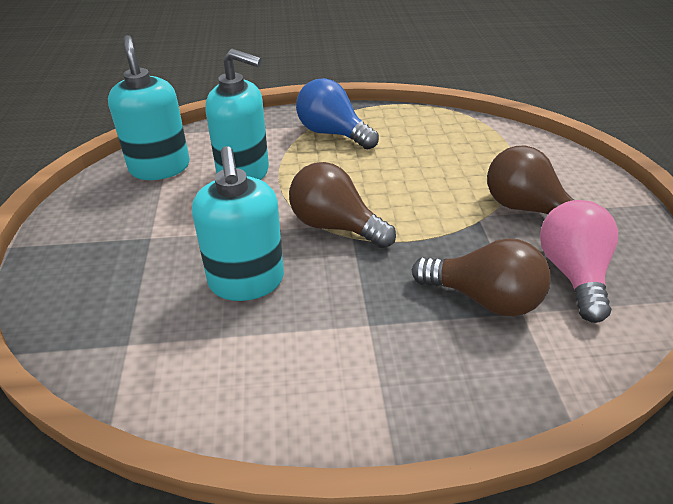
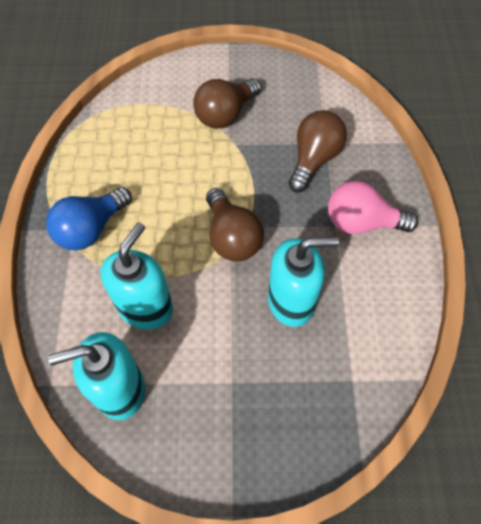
camera: 85 degrees left, 20 degrees up
(335, 226) = (232, 237): brown light bulb -> brown light bulb turned 60 degrees counterclockwise
(572, 273) = (293, 109): pink light bulb -> pink light bulb (361, 222)

